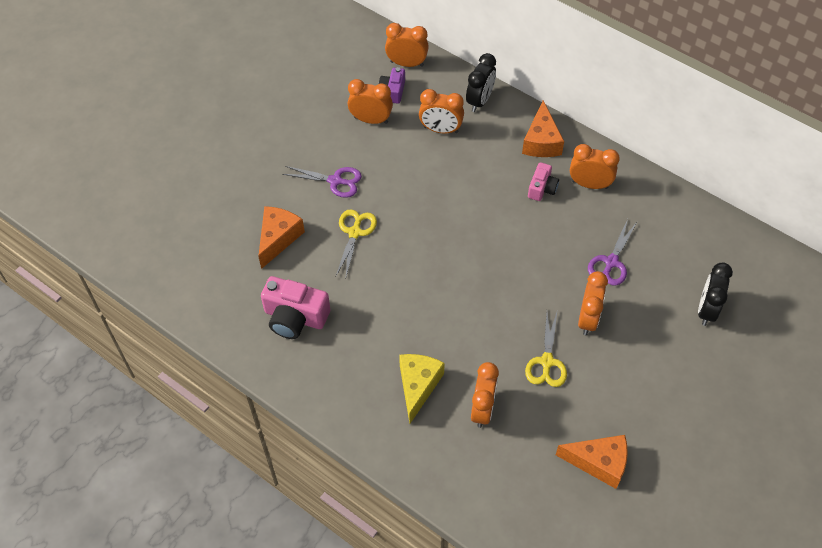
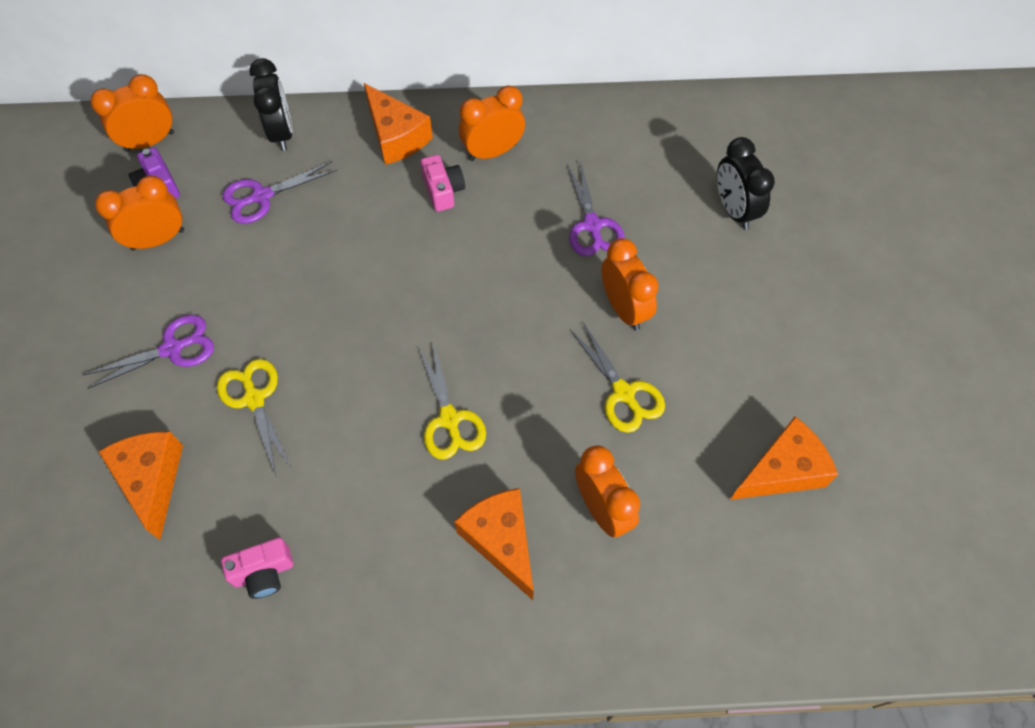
camera: 40 degrees left, 5 degrees up
(295, 317) = (263, 572): pink camera -> pink camera, size x0.58
(418, 386) = (501, 541): yellow cheese -> orange cheese
(440, 130) = (261, 196): orange clock -> purple scissors
(442, 310) = (449, 420): none -> yellow scissors

